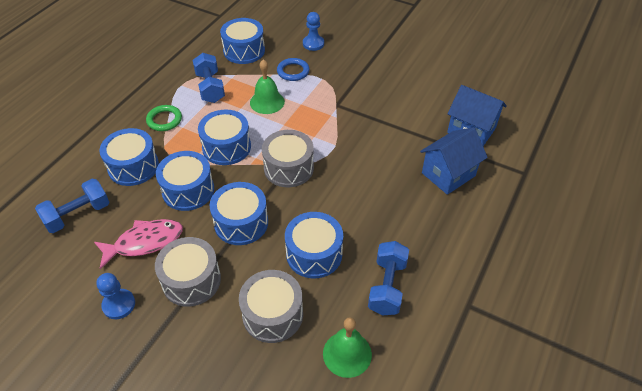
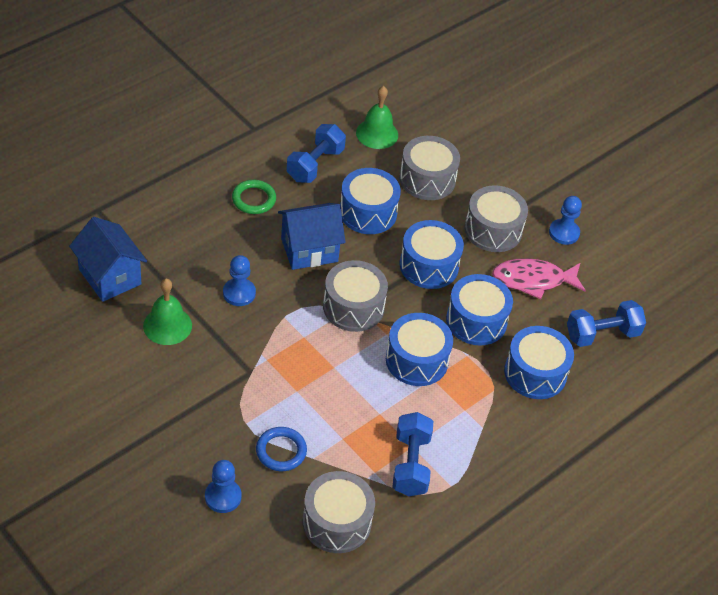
camera: 165 degrees left, 0 degrees up
(164, 120) = (486, 430): green ring -> green ring (254, 199)
(244, 51) = (337, 522): blue drum -> grey drum
(267, 102) = (340, 410): green bell -> green bell (167, 325)
(377, 149) = (239, 293): none -> blue pawn
(448, 174) = (180, 237): blue house -> blue house (309, 250)

